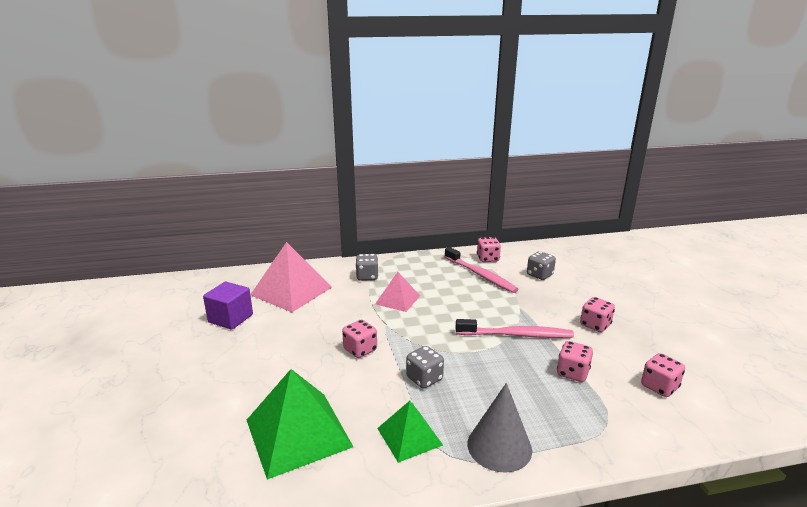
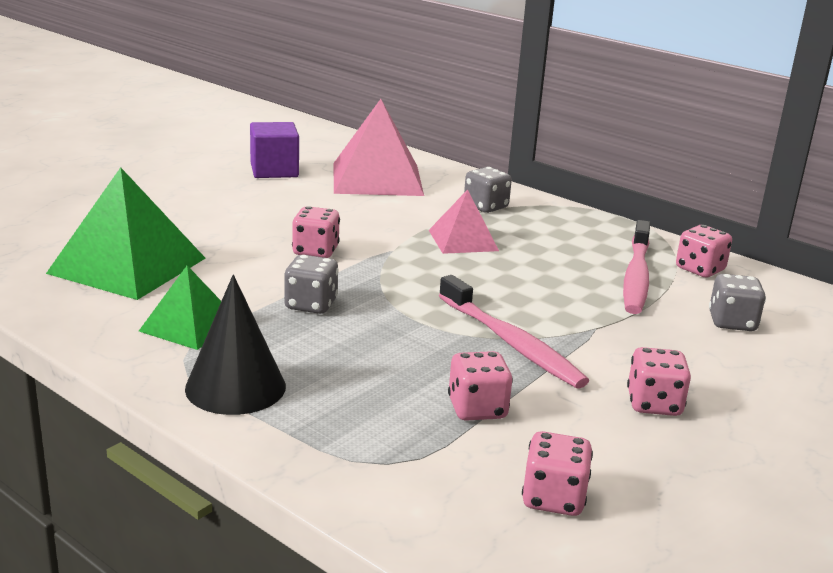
camera: 50 degrees right, 0 degrees up
(499, 446) = (235, 387): grey cone -> black cone

